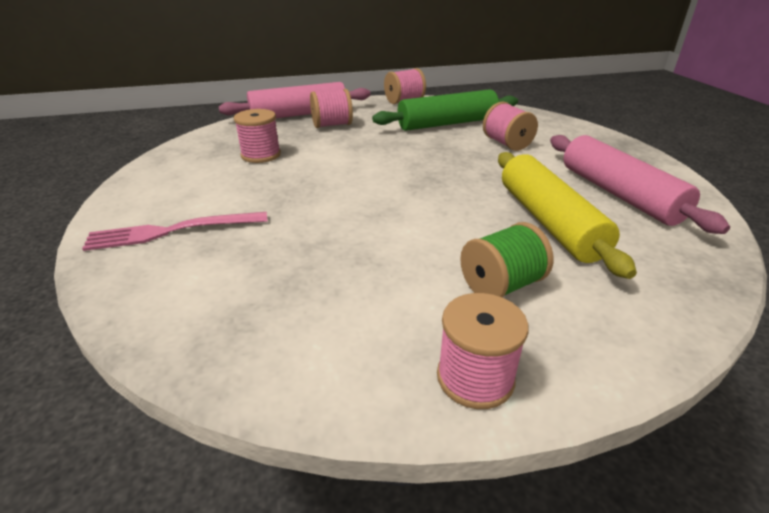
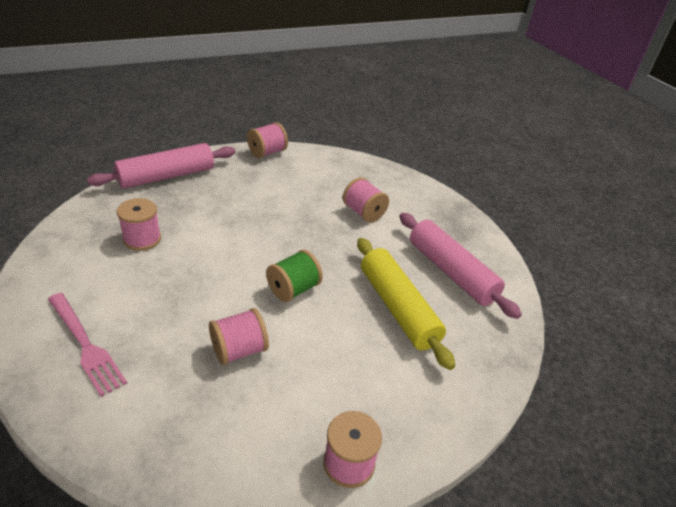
camera: 15 degrees left, 5 degrees up
(172, 231) = (85, 345): pink fork -> pink fork turned 105 degrees counterclockwise
(332, 125) = (202, 192): pink spool -> pink spool (239, 350)
(447, 123) = (310, 186): green rolling pin -> none
(501, 285) = (363, 378): green spool -> green spool (293, 289)

